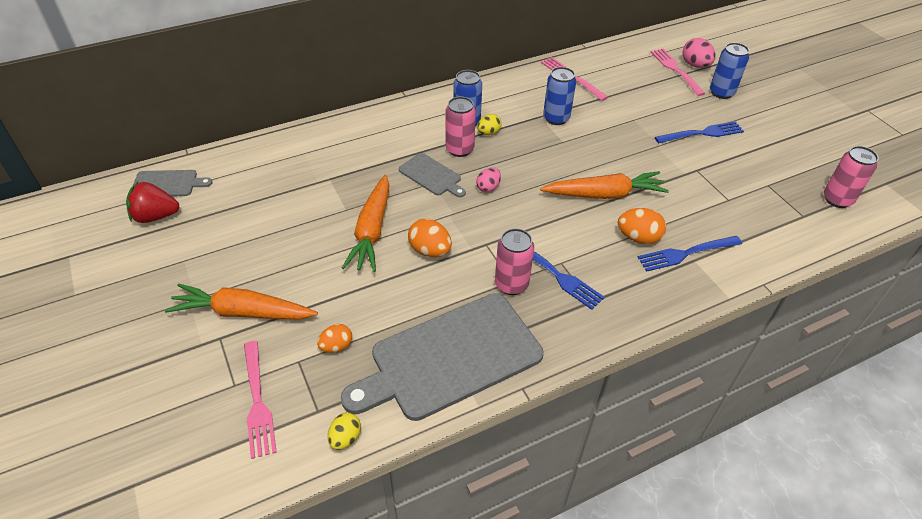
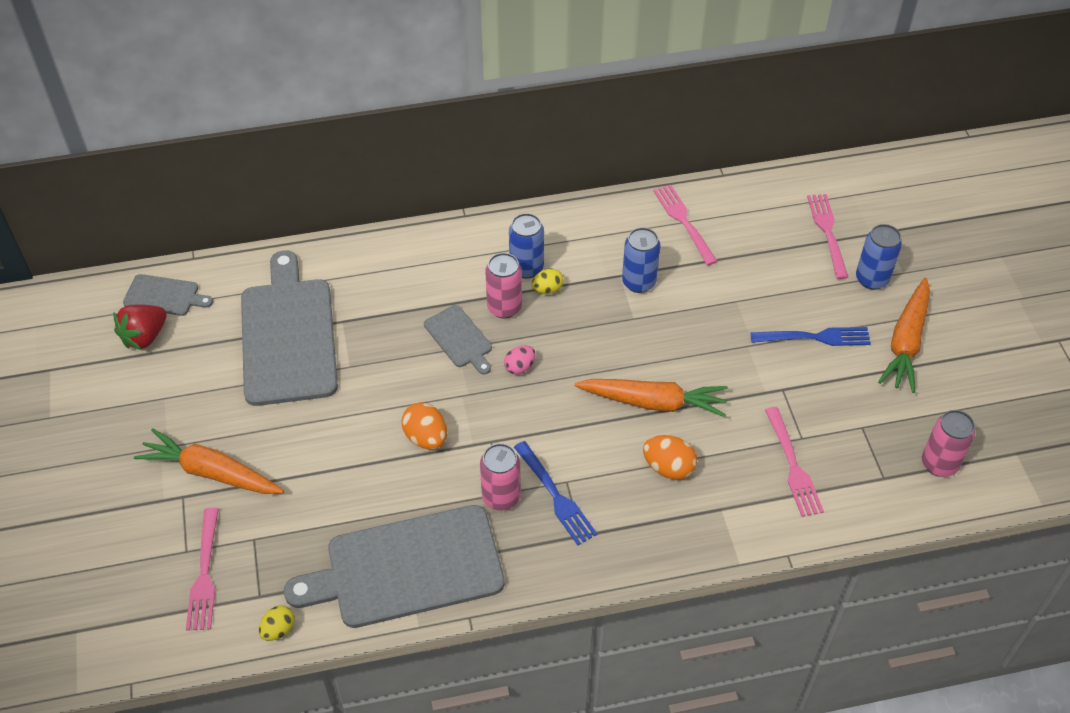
camera: 15 degrees right, 5 degrees up
(156, 216) = (145, 337): red strawberry -> red strawberry turned 60 degrees counterclockwise
(285, 195) = (288, 335): none -> grey cutting board
(336, 346) = (295, 530): orange egg -> none
(372, 230) = (370, 399): orange carrot -> orange carrot (906, 342)
(685, 253) = (715, 499): blue fork -> none
(695, 65) = (858, 229): pink egg -> none
(732, 220) = (793, 466): none -> pink fork

